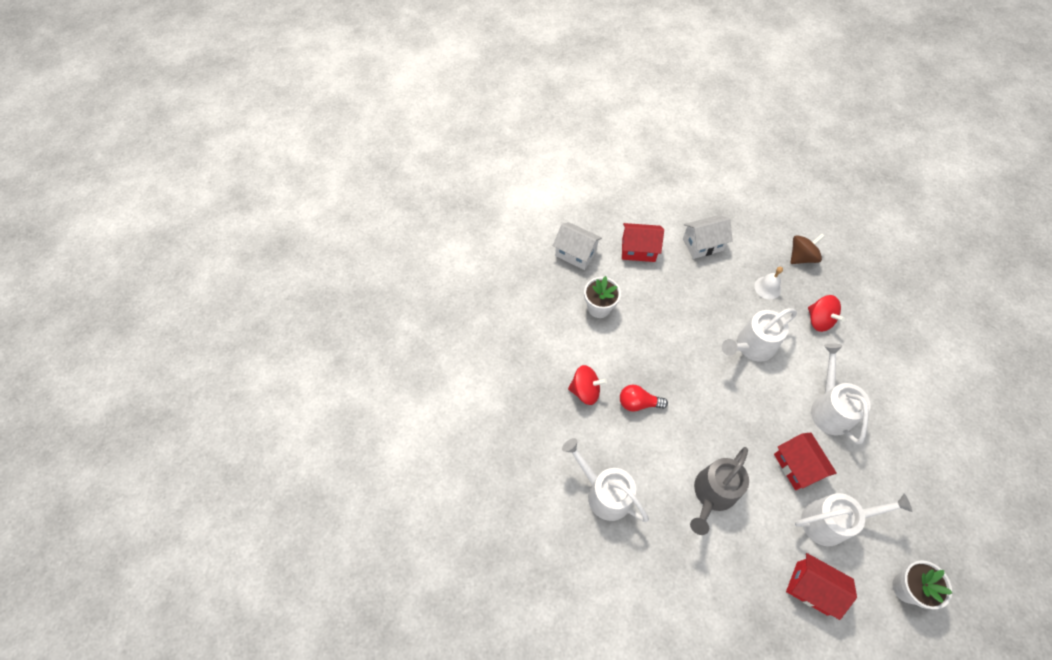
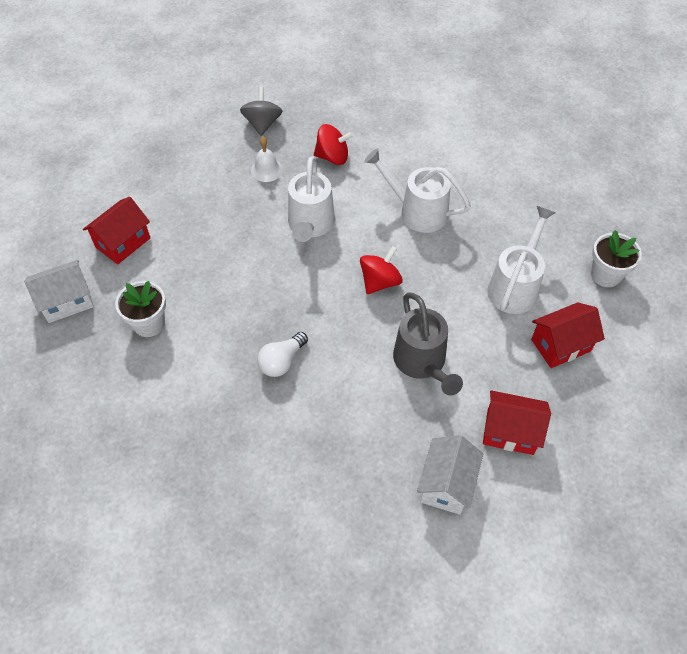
camera: 55 degrees left, 5 degrees down
(585, 391) = (226, 402): red spinning top -> red spinning top (380, 281)
(603, 492) = (346, 461): white watering can -> none
(638, 403) = (282, 361): red light bulb -> white light bulb
(702, 244) = (173, 186): white house -> white house (446, 484)
(797, 466) = (448, 275): red house -> red house (510, 432)
(801, 257) = (262, 123): brown spinning top -> grey spinning top

